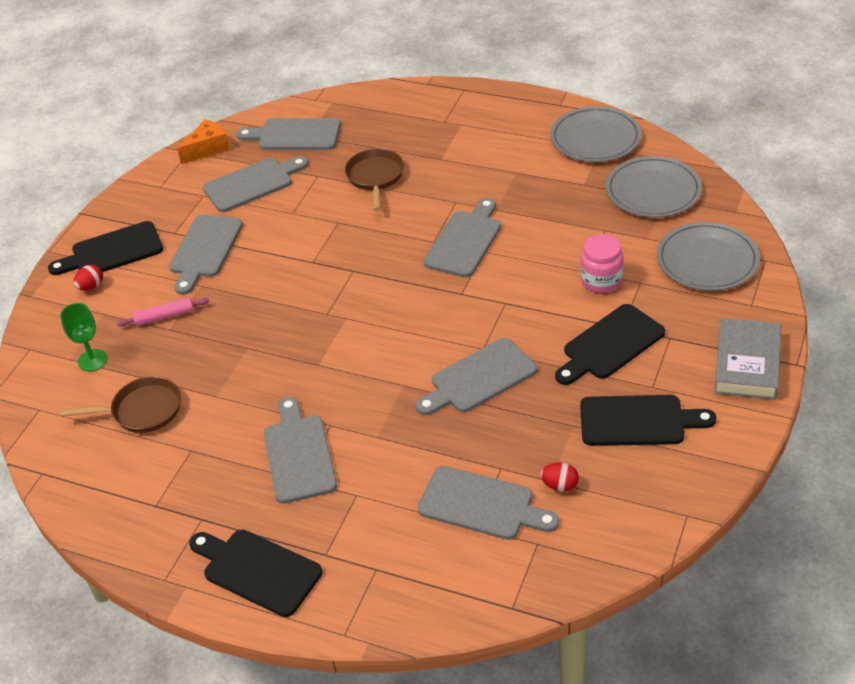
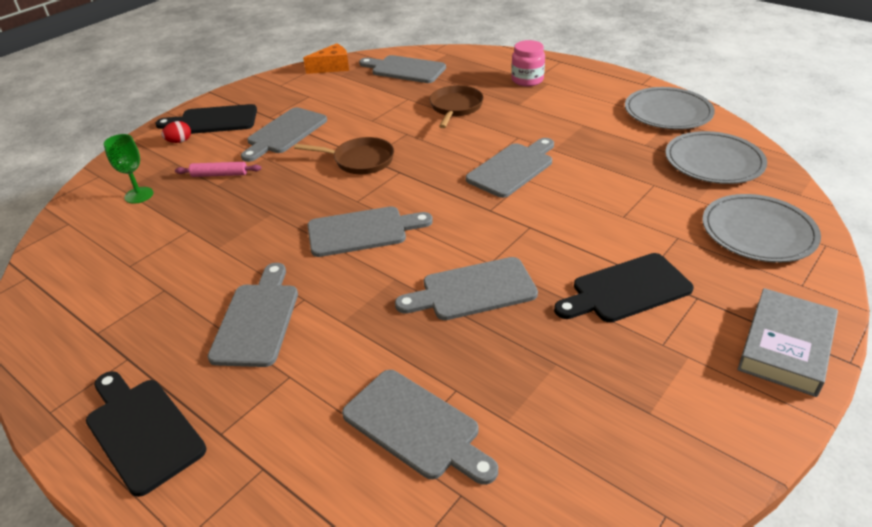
camera: 15 degrees right, 5 degrees down
(142, 410) = (148, 244): brown pan -> brown pan (360, 160)
(252, 184) = (352, 95): grey cutting board -> grey cutting board (362, 231)
(560, 485) = (515, 429): red egg -> none
(601, 280) = (636, 227): pink jar -> pink jar (527, 80)
(638, 421) = (634, 379): black cutting board -> none

